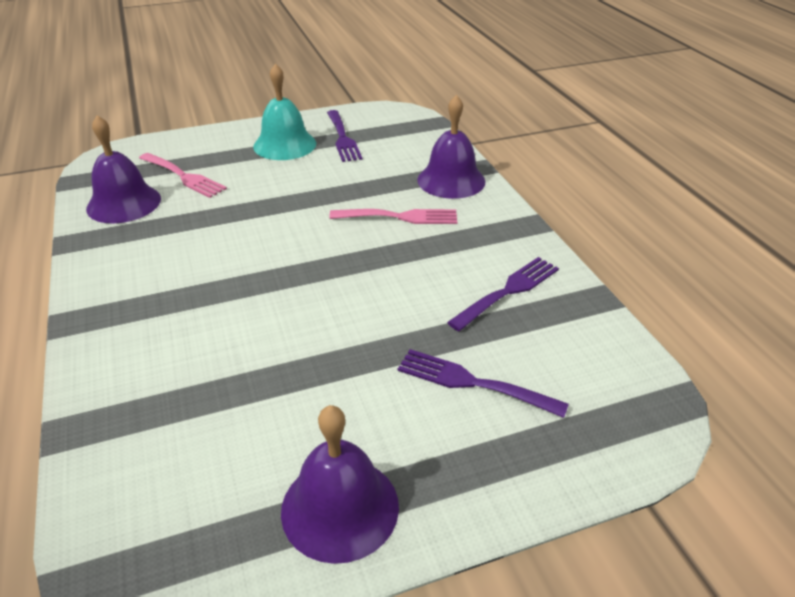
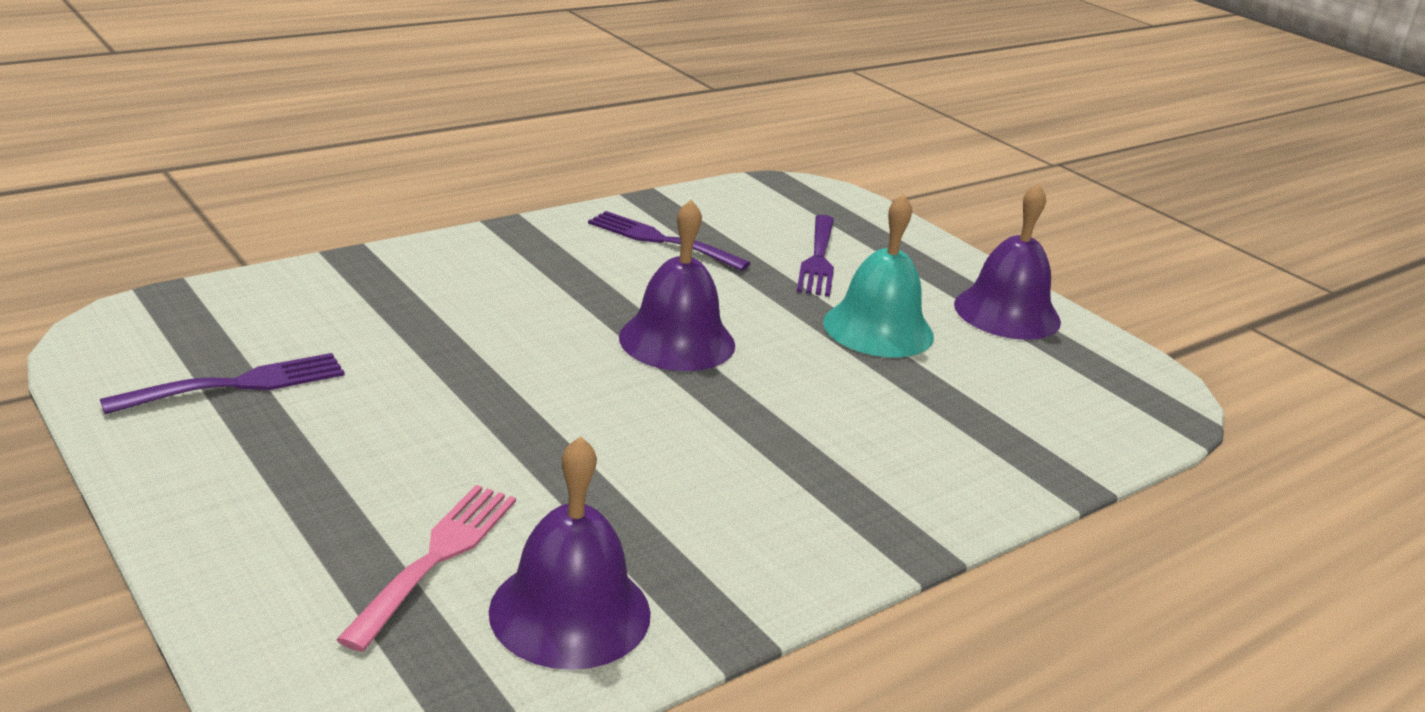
camera: 110 degrees left, 10 degrees down
(284, 145) = (270, 450): turquoise bell -> turquoise bell (878, 329)
(399, 217) = (522, 311): pink fork -> none
(451, 180) = (399, 276): purple bell -> purple bell (677, 340)

